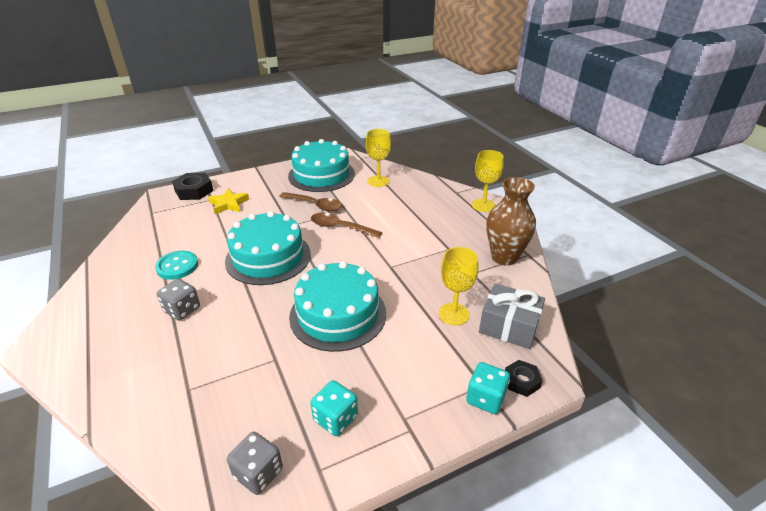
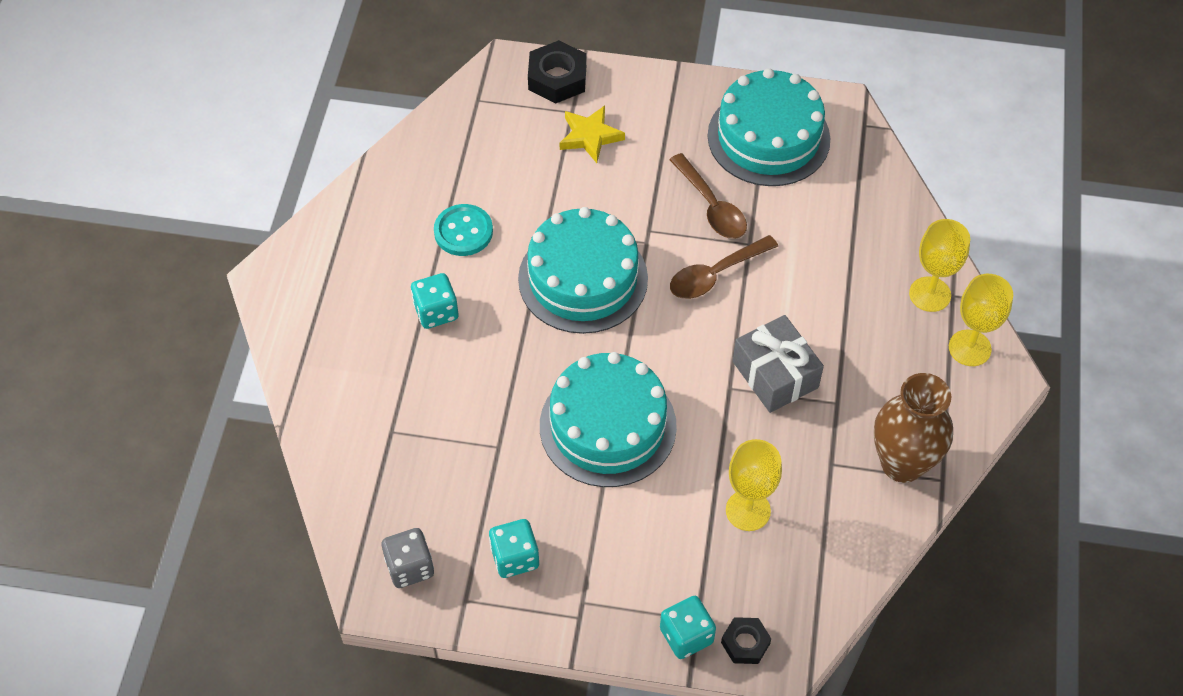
camera: 35 degrees right, 20 degrees up
(182, 310) = (436, 312): grey dice -> turquoise dice
(340, 227) = (715, 274): brown spoon -> brown spoon turned 90 degrees counterclockwise
(378, 181) = (848, 201): yellow goblet -> yellow goblet (930, 294)
(509, 326) = (800, 569): grey gift -> grey gift (775, 374)

